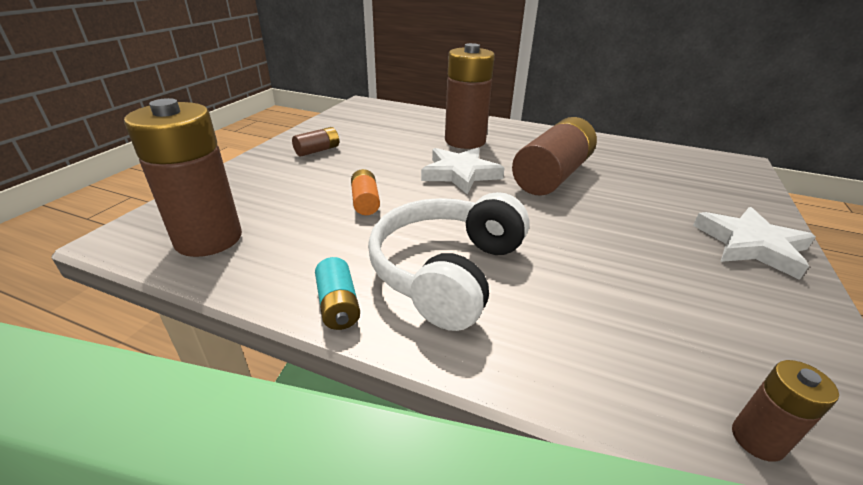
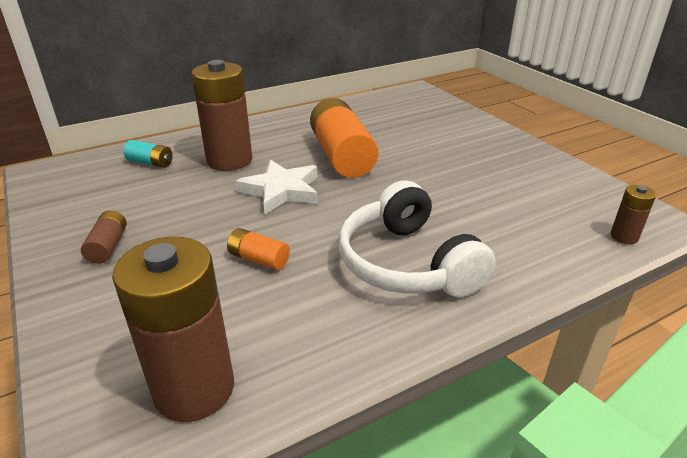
camera: 50 degrees left, 0 degrees up
(338, 305) = (394, 336): turquoise battery -> turquoise battery (150, 163)
(552, 175) = (341, 156): brown battery -> orange battery
(750, 245) = (496, 143): white star -> none

